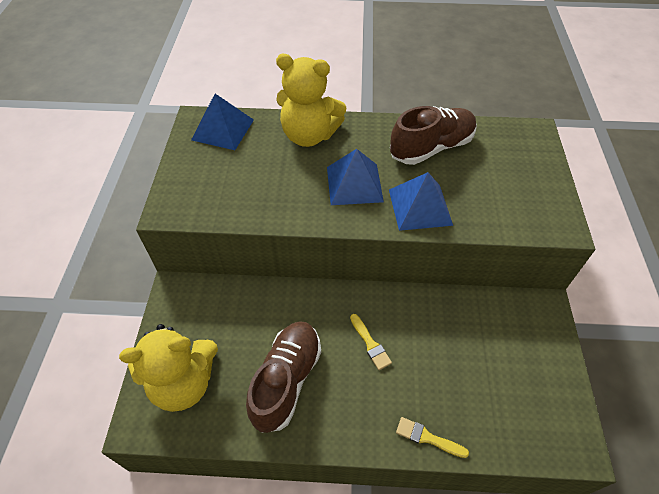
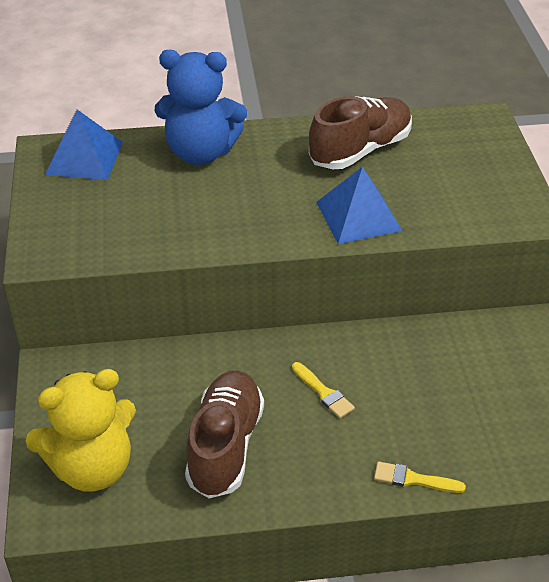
camera: 10 degrees left, 10 degrees down
(309, 135) = (200, 153): yellow teddy bear -> blue teddy bear
(354, 184) = (272, 201): blue pyramid -> none

